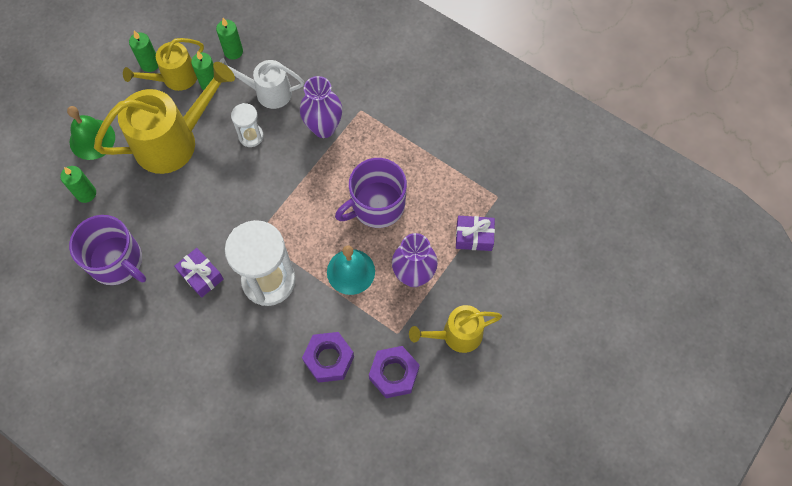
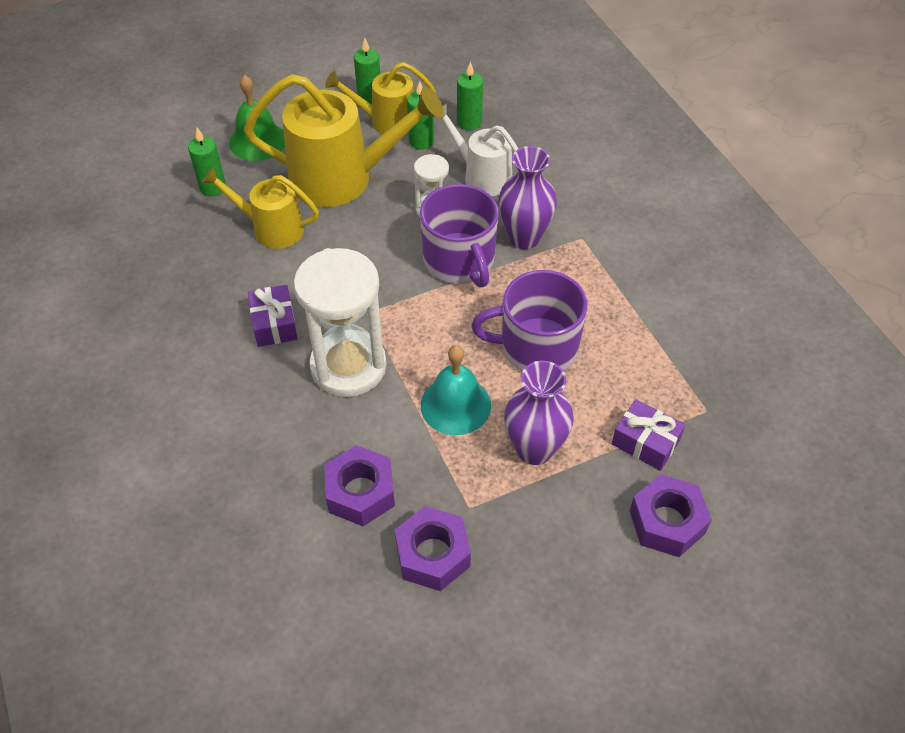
camera: 30 degrees right, 15 degrees down
(117, 261) = (194, 266): purple mug -> purple mug (459, 261)
(456, 335) = (548, 550): yellow watering can -> yellow watering can (270, 228)
(511, 281) = (667, 522): none -> purple nut

